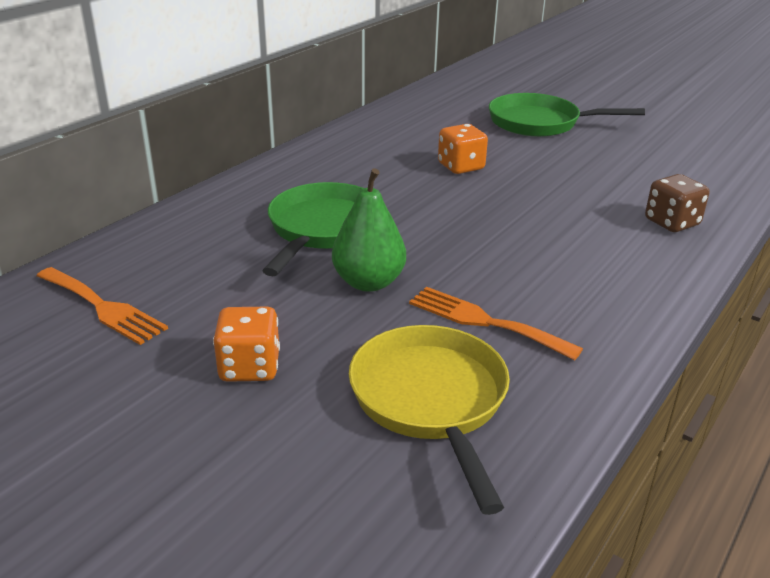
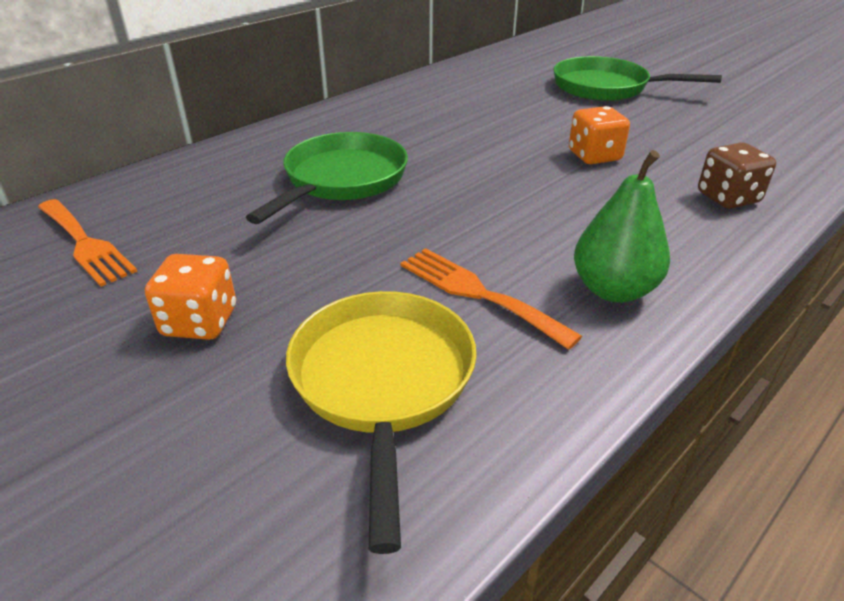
camera: 10 degrees right, 5 degrees up
(368, 282) = (366, 239): green pear -> green pear (613, 290)
(461, 167) = (508, 126): orange dice -> orange dice (594, 156)

